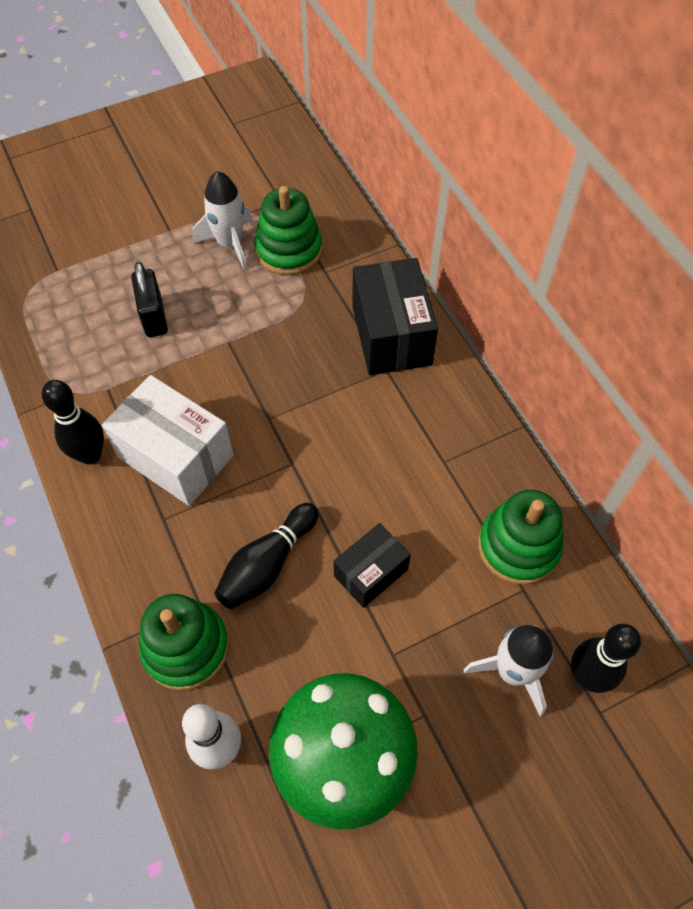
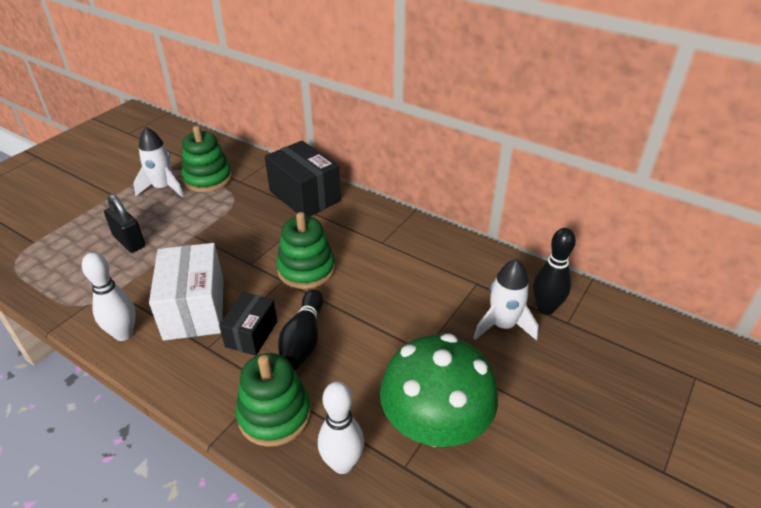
camera: 30 degrees left, 20 degrees down
(90, 455) = (124, 334): black bowling pin -> white bowling pin
(175, 456) = (194, 309): white box -> white box turned 75 degrees clockwise
(371, 572) = (377, 314): black box -> black box (251, 334)
(518, 546) = (457, 264): green stacking toy -> green stacking toy (306, 269)

